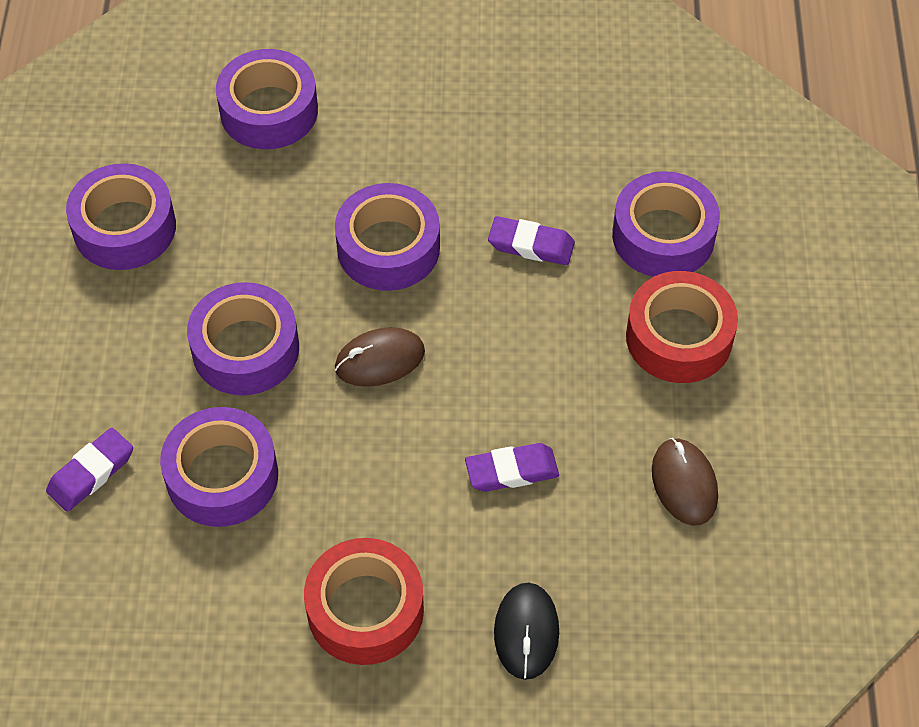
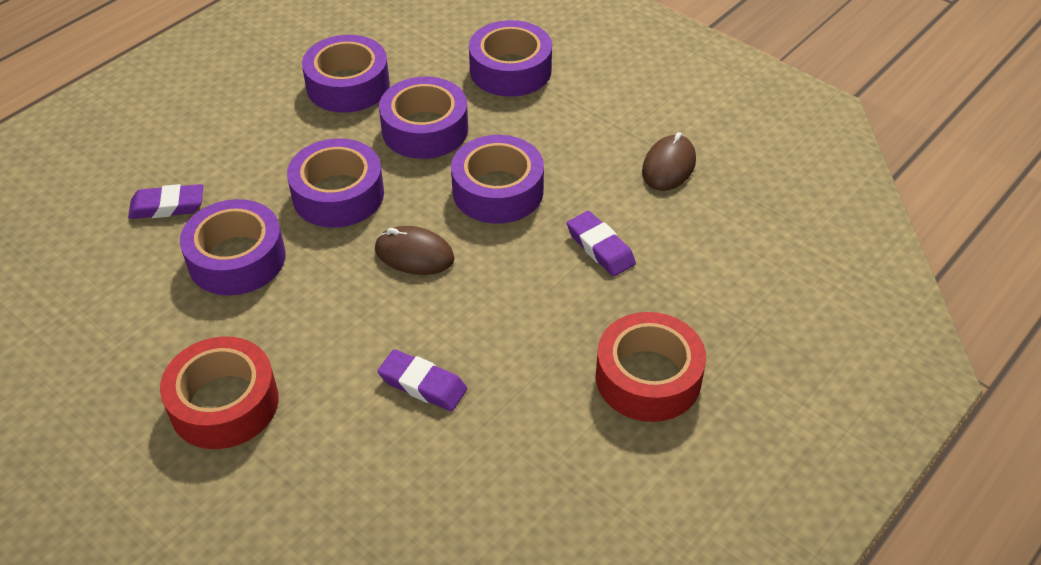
camera: 40 degrees right, 10 degrees down
(526, 632) = (309, 501): black mouse -> none
(663, 236) = (710, 301): purple tape -> purple tape (425, 129)
(684, 483) = (541, 483): brown mouse -> brown mouse (669, 166)

